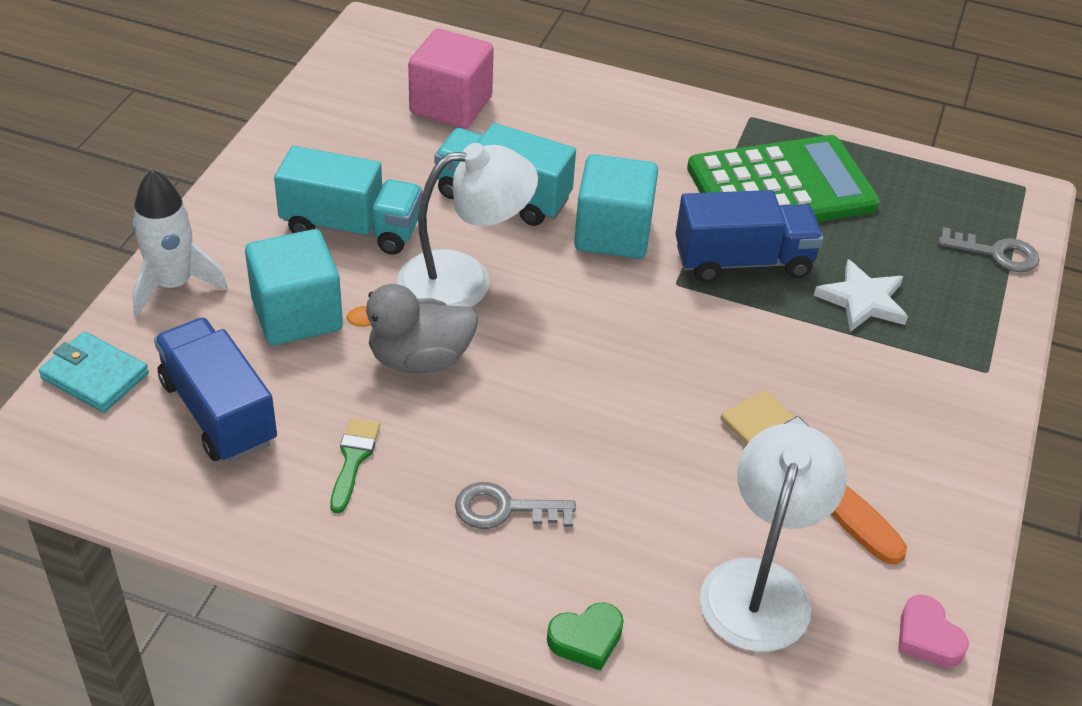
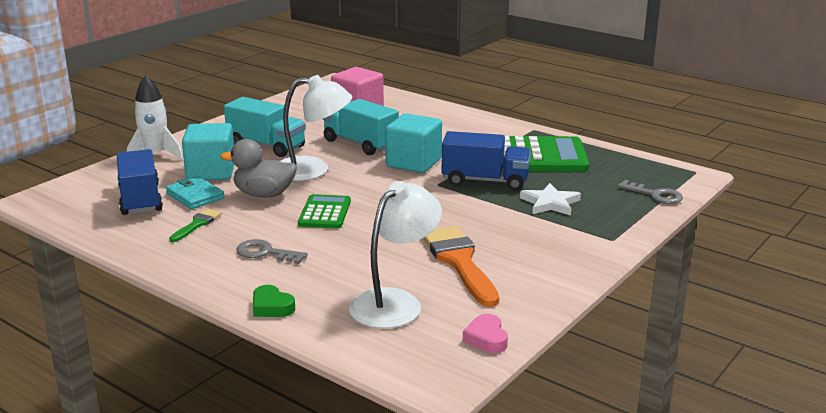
camera: 20 degrees right, 20 degrees down
(95, 376) = (89, 180): turquoise wallet -> turquoise wallet (195, 196)
(542, 388) = (324, 212): none -> green calculator
(586, 639) = (271, 307): green heart -> green heart turned 45 degrees clockwise

